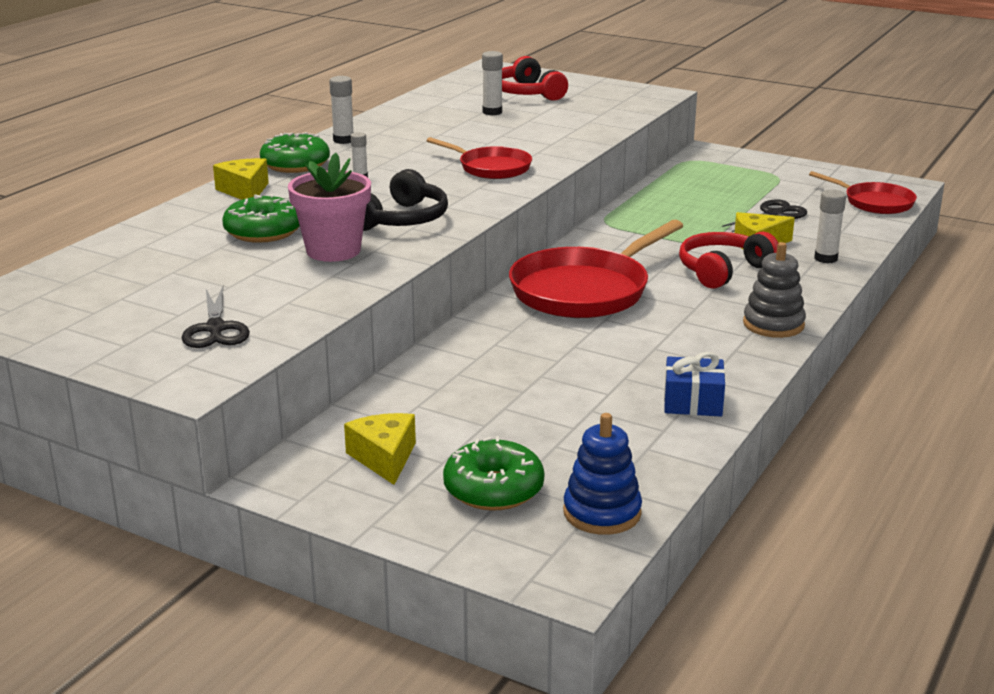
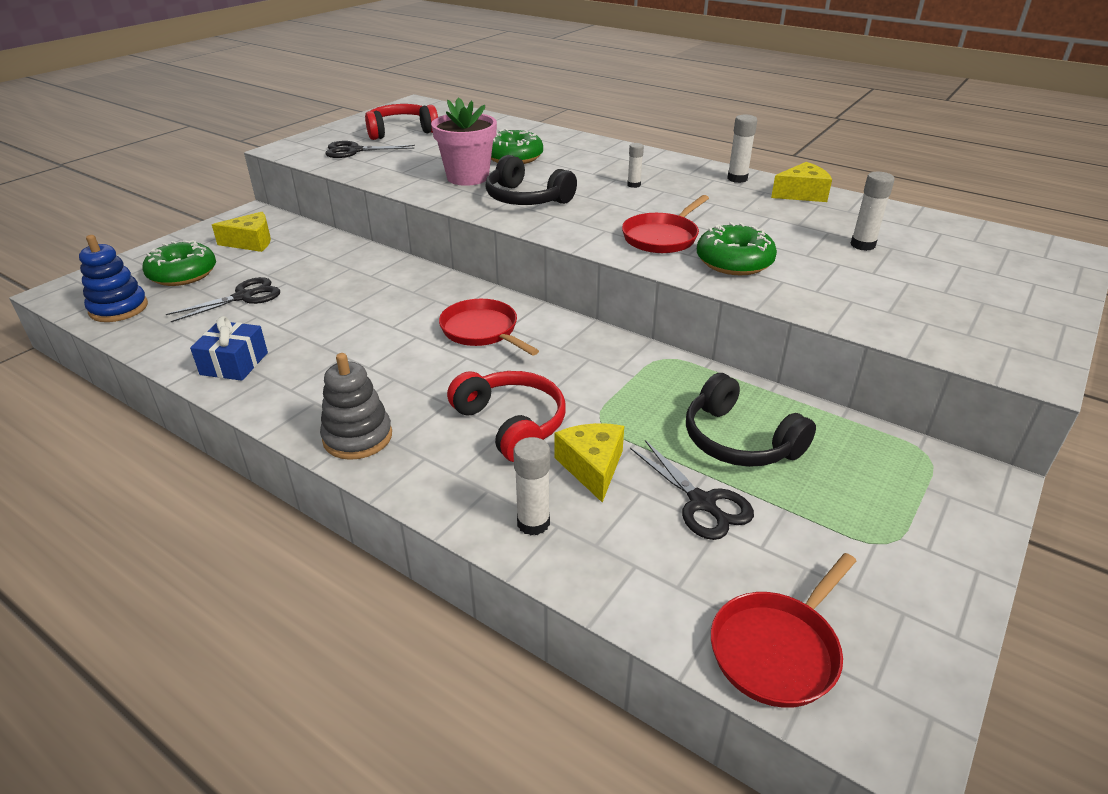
camera: 95 degrees right, 10 degrees up
(245, 191) = (602, 150): yellow cheese -> yellow cheese (802, 194)
(295, 164) = (666, 163): green donut -> green donut (734, 262)
(527, 93) = (960, 269): red headphones -> red headphones (401, 131)
(548, 428) = (244, 297): none -> black scissors
(584, 290) = (482, 331): red pan -> red pan, size x0.57
(702, 203) = (739, 440): none -> black headphones

